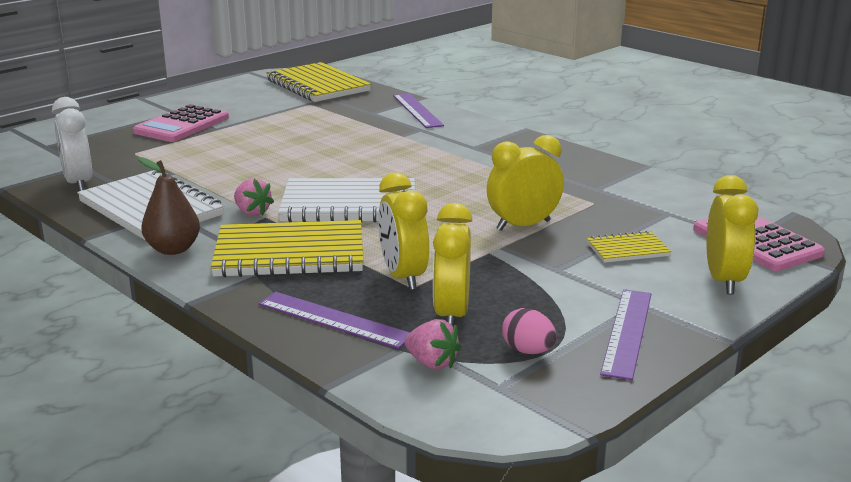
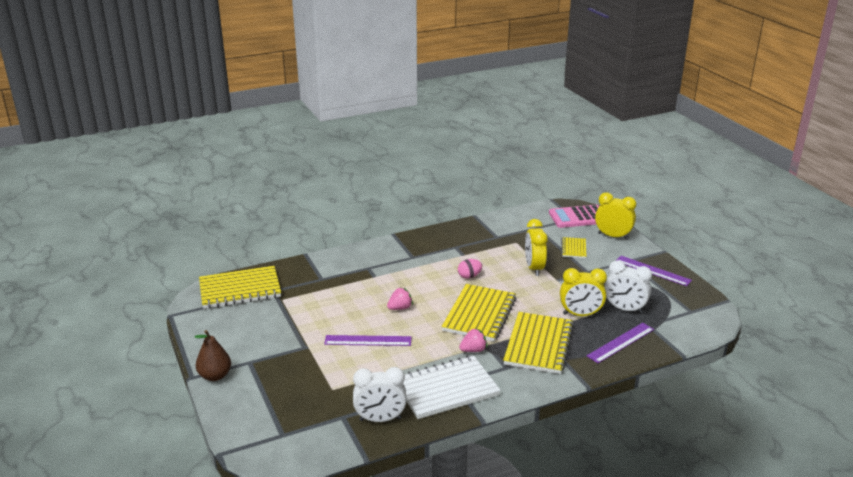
camera: 70 degrees left, 5 degrees up
(173, 249) = (515, 385): brown pear -> brown pear (215, 376)
(182, 125) = (284, 361): pink calculator -> none
(349, 205) = (479, 314): white notebook -> yellow notebook
(417, 110) = (331, 261): purple ruler -> purple ruler (368, 340)
(432, 363) = (668, 323): pink strawberry -> pink strawberry (400, 308)
(451, 314) = (624, 309): yellow clock -> white clock
(528, 351) = (663, 297): pink egg -> pink egg (469, 276)

